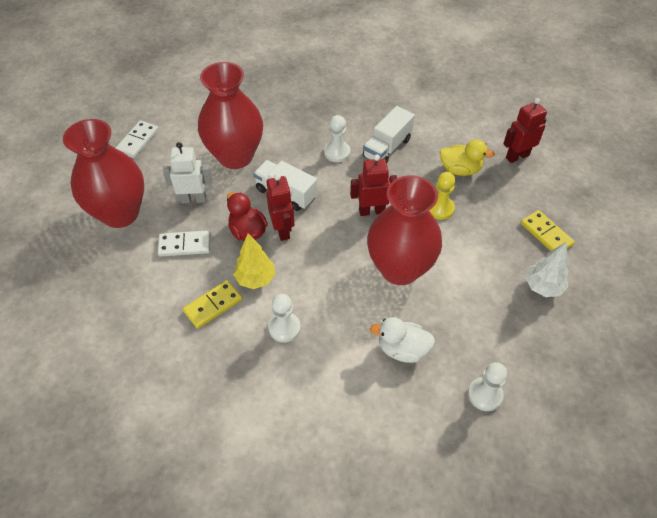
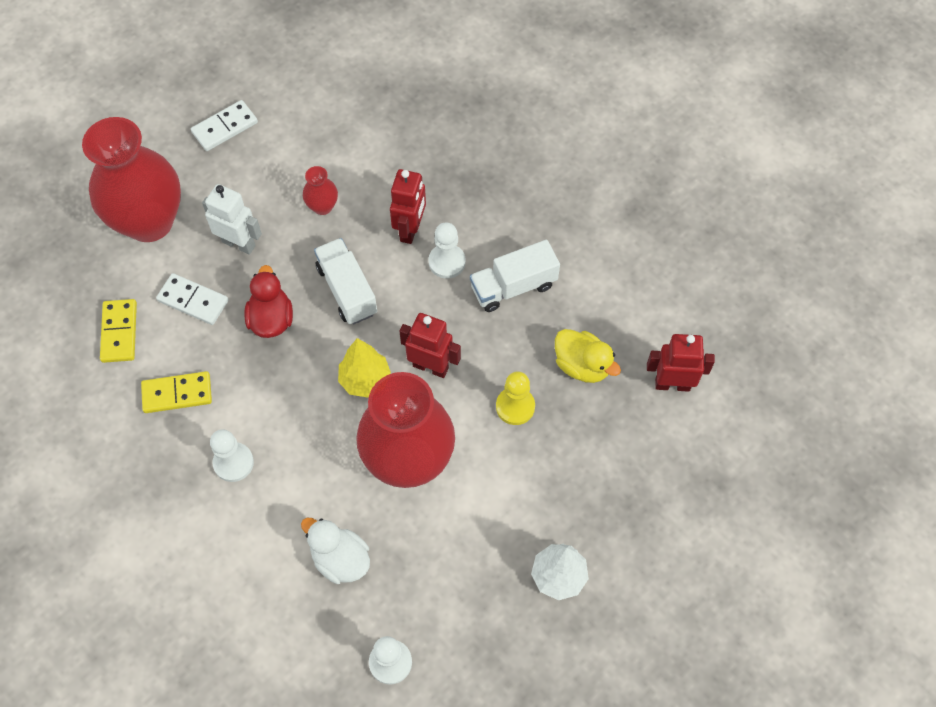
camera: 30 degrees right, 10 degrees up
(235, 156) = (322, 206): red vase -> red vase, size x0.41
(255, 279) = (242, 385): yellow tree -> yellow tree (365, 380)
(283, 230) = (311, 338): red robot -> red robot (410, 229)
(546, 234) = (620, 511): yellow domino -> yellow domino (119, 332)

